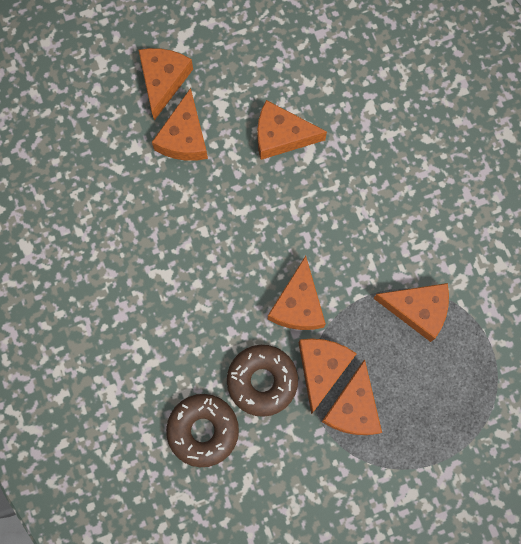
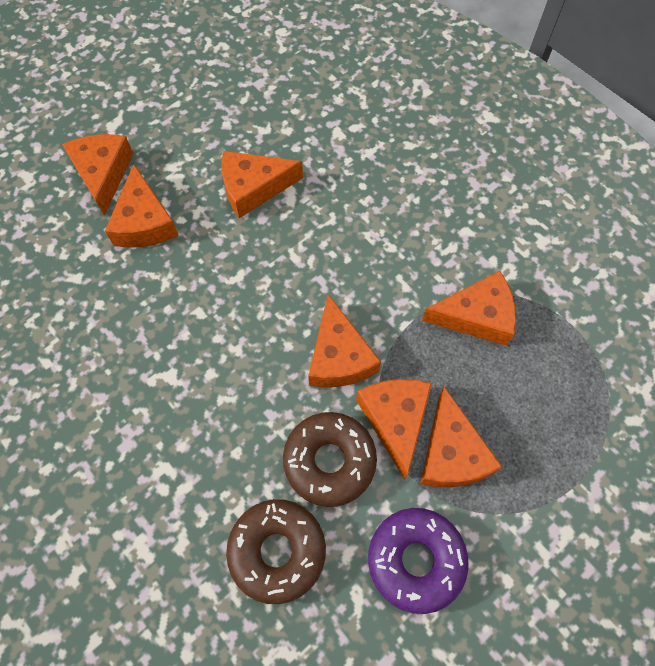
camera: 20 degrees left, 10 degrees down
(297, 472) = (415, 560): none -> purple donut

